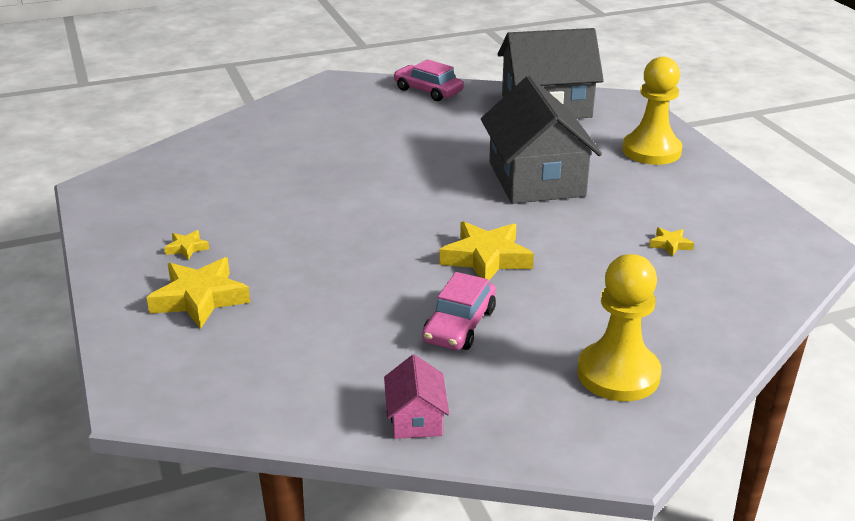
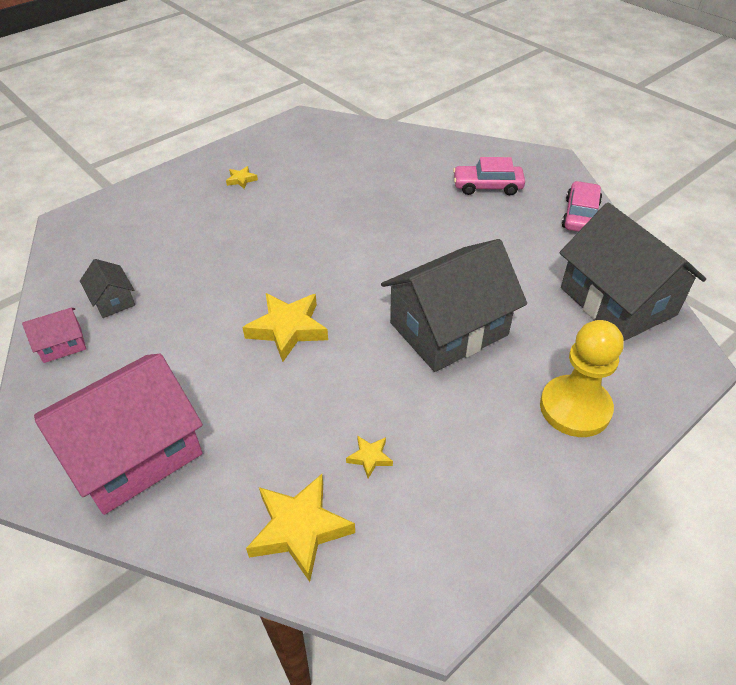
camera: 70 degrees right, 15 degrees up
(200, 298) = (182, 206): yellow star -> yellow star (300, 529)
(357, 371) = (113, 300): none -> grey house
(459, 325) = (182, 338): pink car -> pink car (487, 186)
(618, 374) = (134, 453): yellow pawn -> pink house

